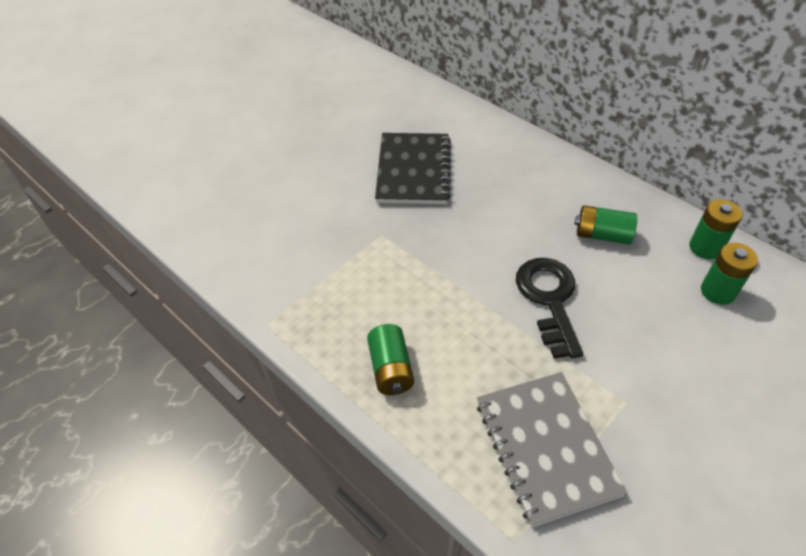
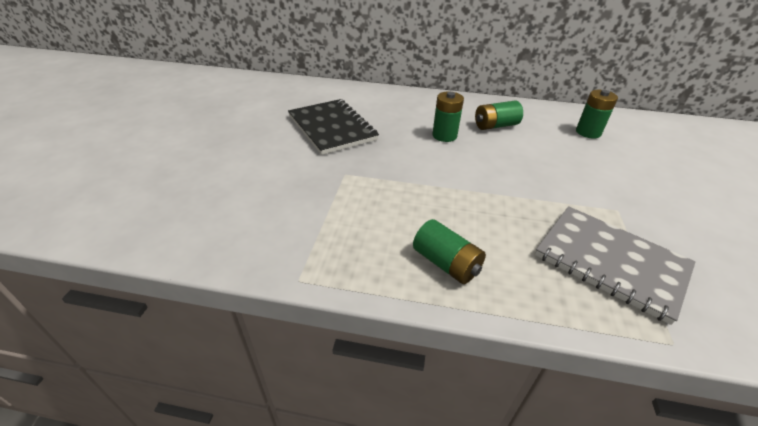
camera: 35 degrees left, 10 degrees down
(549, 299) = (505, 170): black key -> none
(705, 247) = (556, 114): green battery -> green battery (444, 135)

